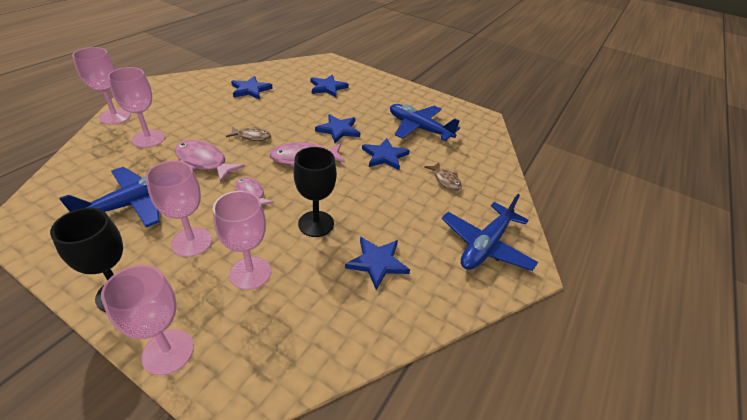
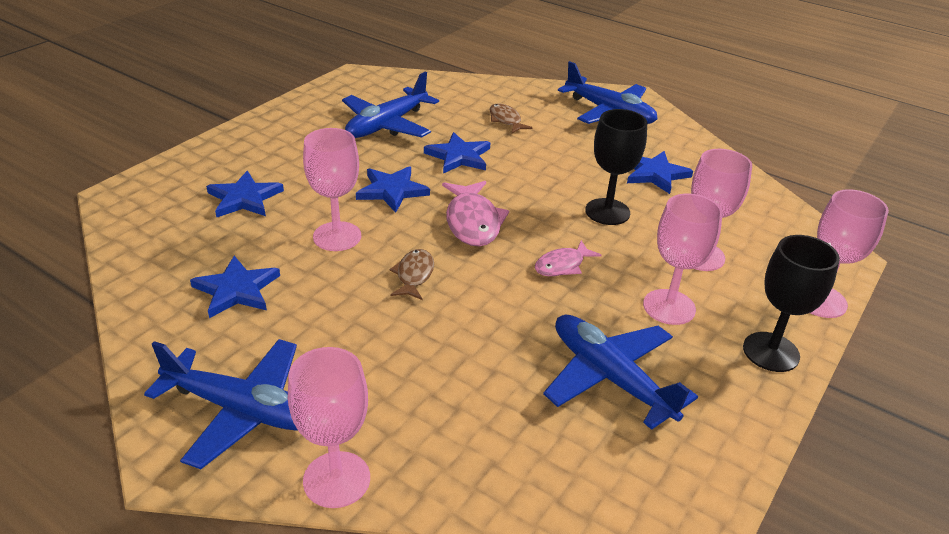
camera: 85 degrees left, 5 degrees down
(148, 139) = (426, 403): pink goblet -> pink goblet (337, 236)
(168, 95) = (242, 410): none -> blue plane
(204, 162) = (493, 320): pink fish -> none
(445, 180) = (506, 120): brown fish -> brown fish turned 90 degrees counterclockwise

